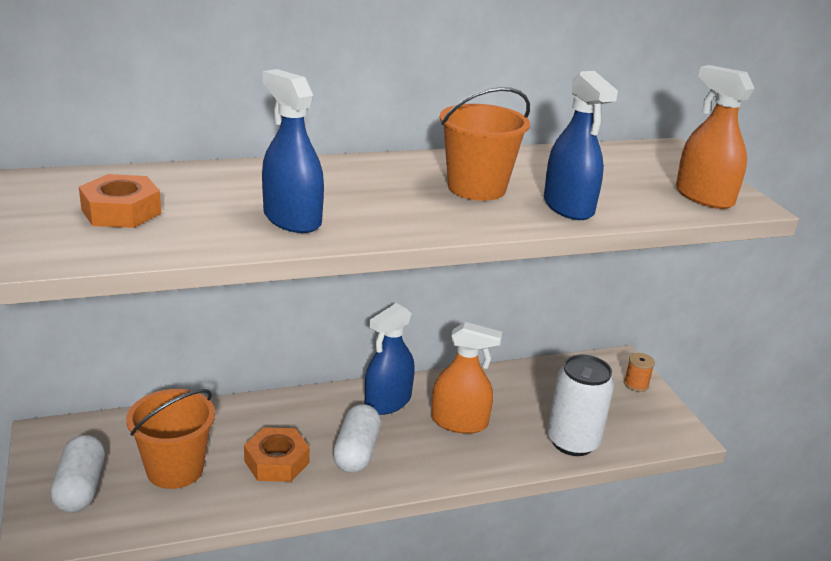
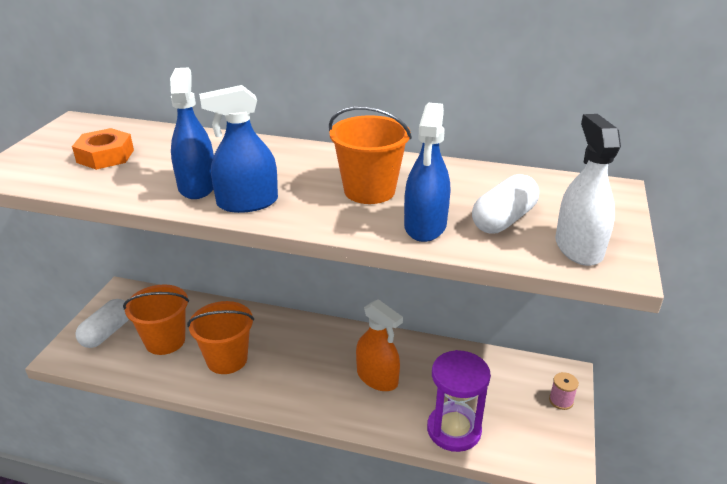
camera: 35 degrees right, 5 degrees up
(276, 462) = (227, 359): orange nut -> orange bucket
(356, 452) = (283, 372): white capsule -> white capsule (503, 220)
(388, 402) = (340, 342): blue spray bottle -> blue spray bottle (247, 203)
(572, 442) = (454, 430): white can -> purple hourglass
(636, 384) = (561, 401): orange spool -> pink spool
(704, 197) = (578, 248): orange spray bottle -> white spray bottle

